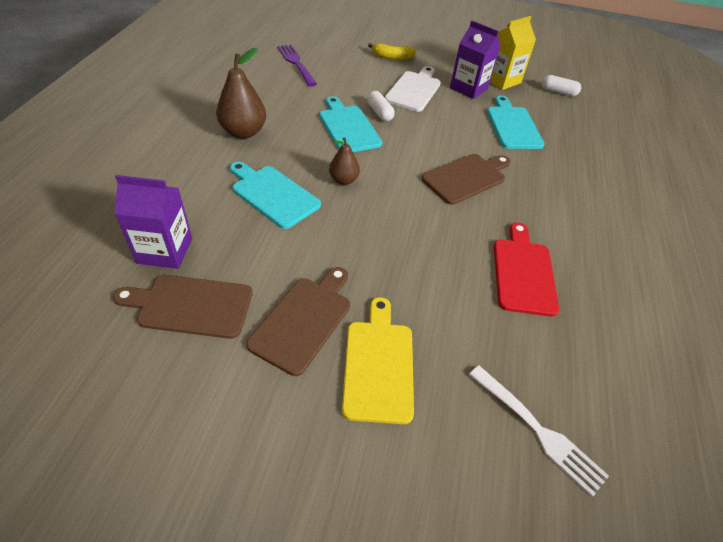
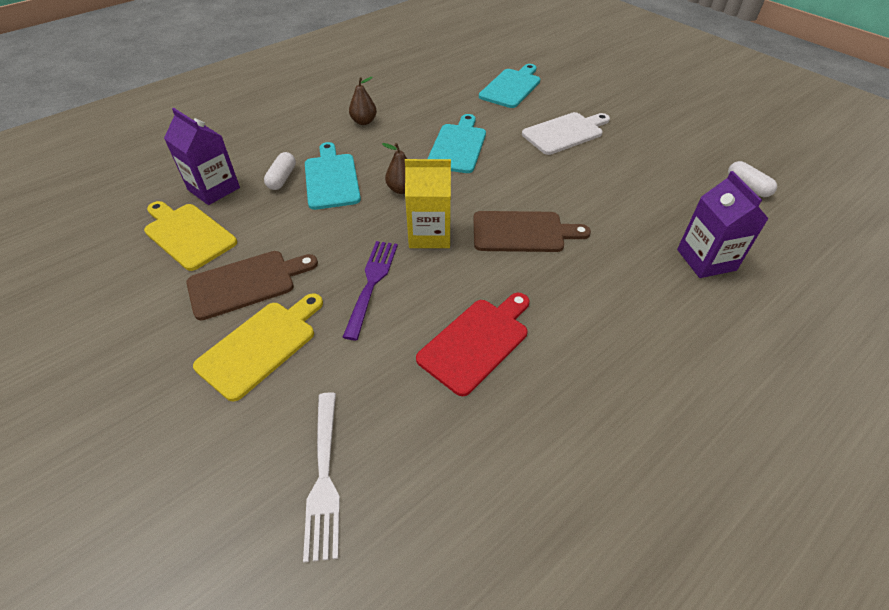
camera: 40 degrees right, 0 degrees up
(190, 306) = (188, 234): brown cutting board -> yellow cutting board
(243, 132) = (364, 121): brown pear -> brown pear, size x0.59
(296, 64) = (473, 77): purple fork -> purple fork (372, 284)
(379, 113) = (503, 143): white capsule -> white capsule (282, 178)
(392, 57) = (577, 95): yellow banana -> none
(468, 88) = (631, 149): purple carton -> purple carton (706, 260)
(501, 80) = (683, 152): yellow carton -> yellow carton (429, 234)
(513, 126) = (639, 202): turquoise cutting board -> turquoise cutting board (511, 87)

